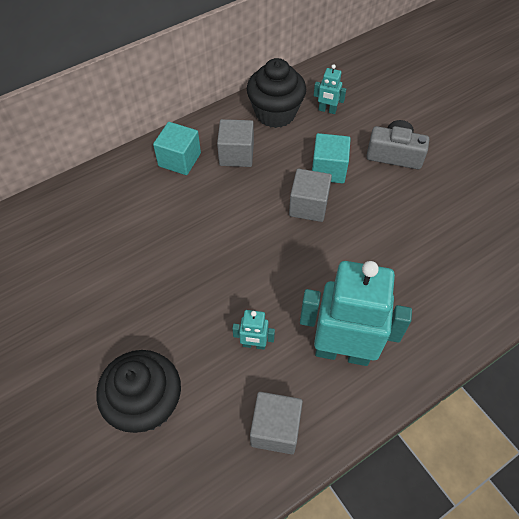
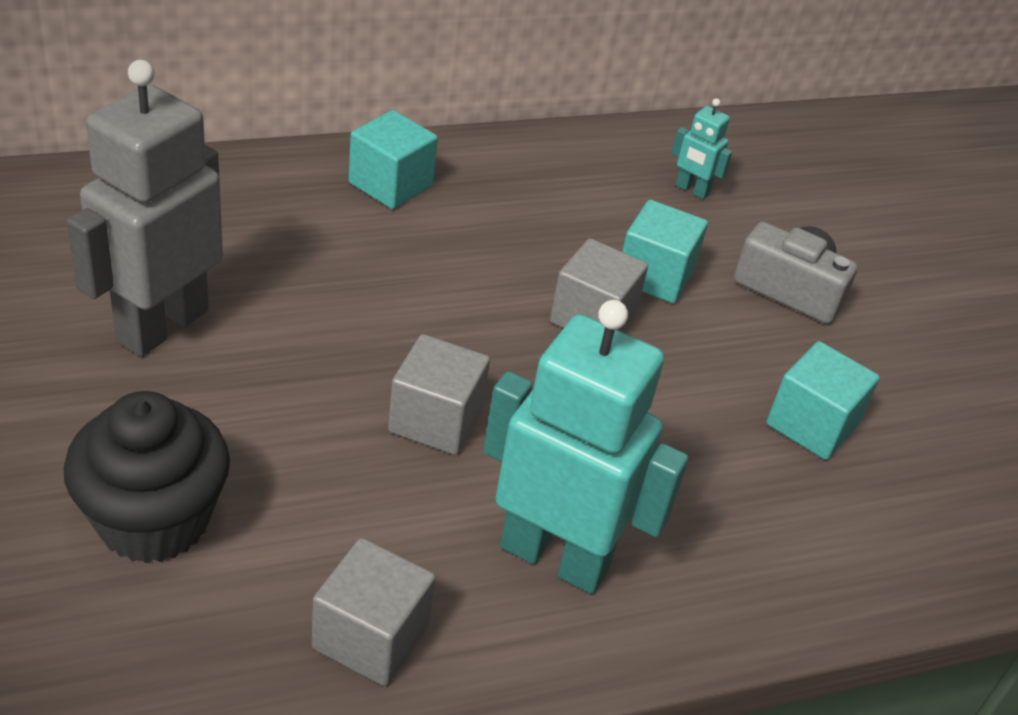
camera: 10 degrees right, 15 degrees down
(101, 288) = (161, 325): none -> grey robot
(236, 154) = (496, 206): grey cube -> grey cube (435, 420)
(254, 344) = (393, 493): turquoise robot -> none
(275, 113) = (594, 168): black cupcake -> none
(432, 231) = (812, 424): none -> turquoise cube

